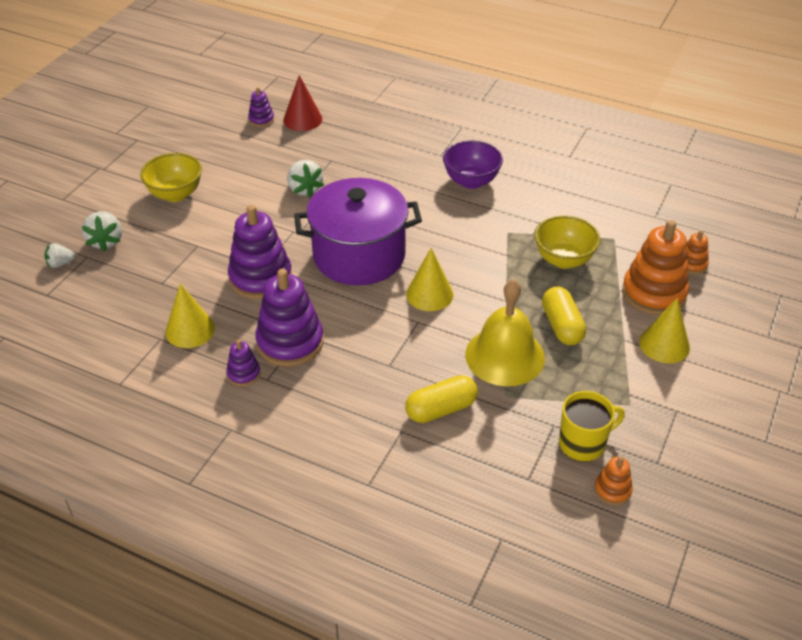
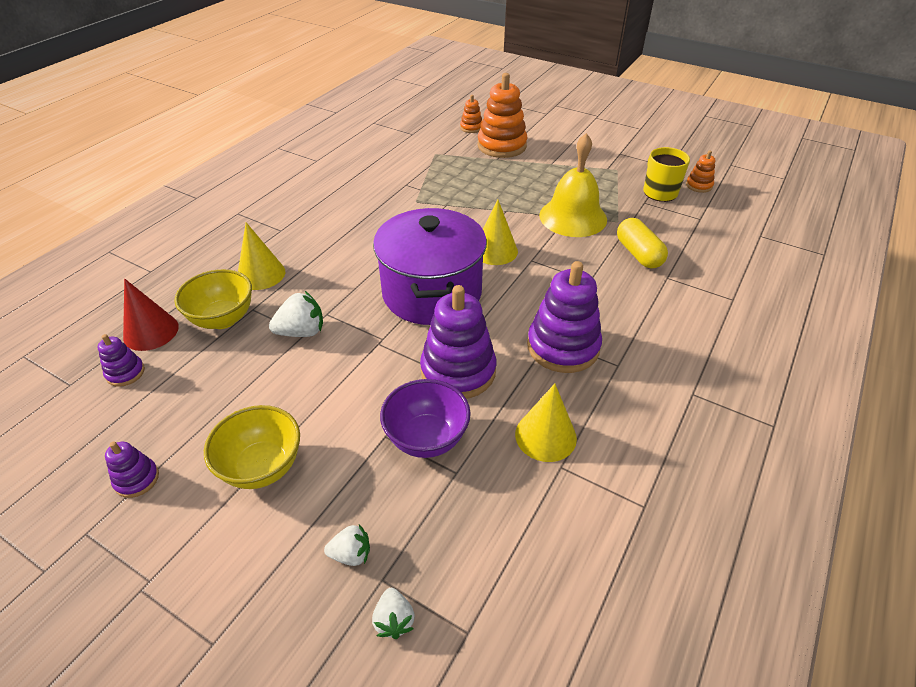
camera: 85 degrees left, 0 degrees up
(106, 241) = (351, 554): white strawberry -> white strawberry, size x0.63
(243, 374) = (613, 384): purple stacking toy -> purple stacking toy (137, 479)
(471, 181) = (333, 214): purple bowl -> purple bowl (426, 438)
(562, 326) = (537, 187): yellow capsule -> none
(563, 260) = (457, 178): yellow bowl -> yellow bowl (223, 319)
(664, 344) = (556, 149): yellow cone -> yellow cone (261, 274)

